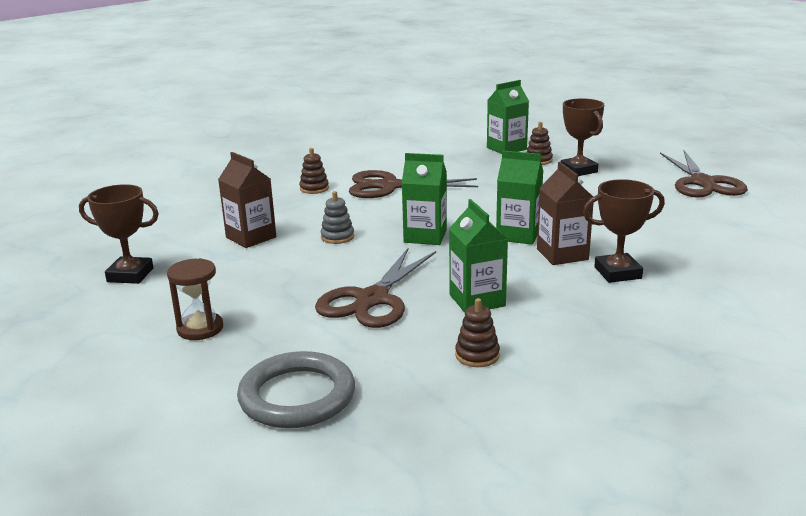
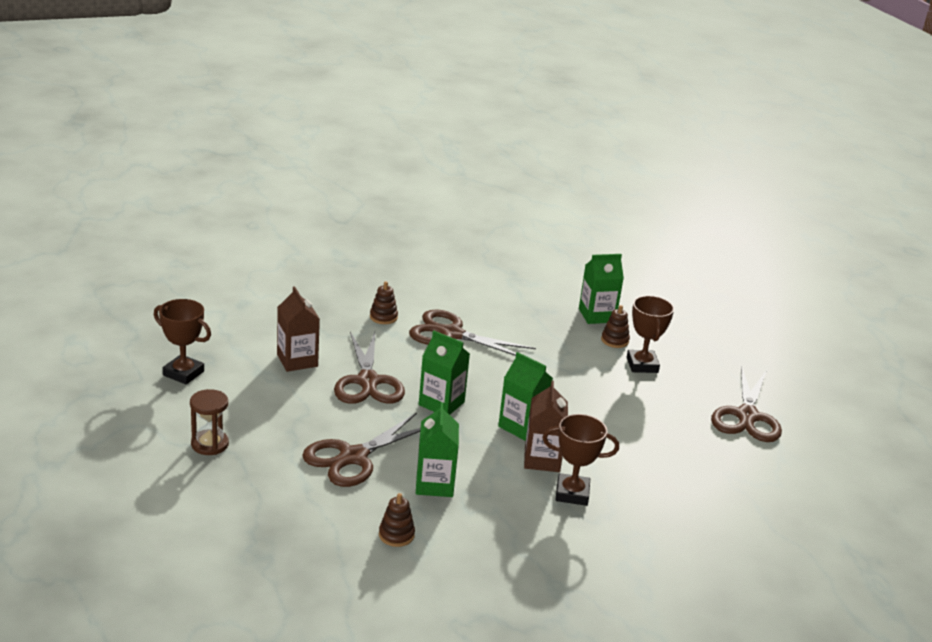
camera: 15 degrees right, 5 degrees up
(297, 396) = (246, 527): grey ring -> none
(337, 237) = (368, 382): grey stacking toy -> brown scissors

